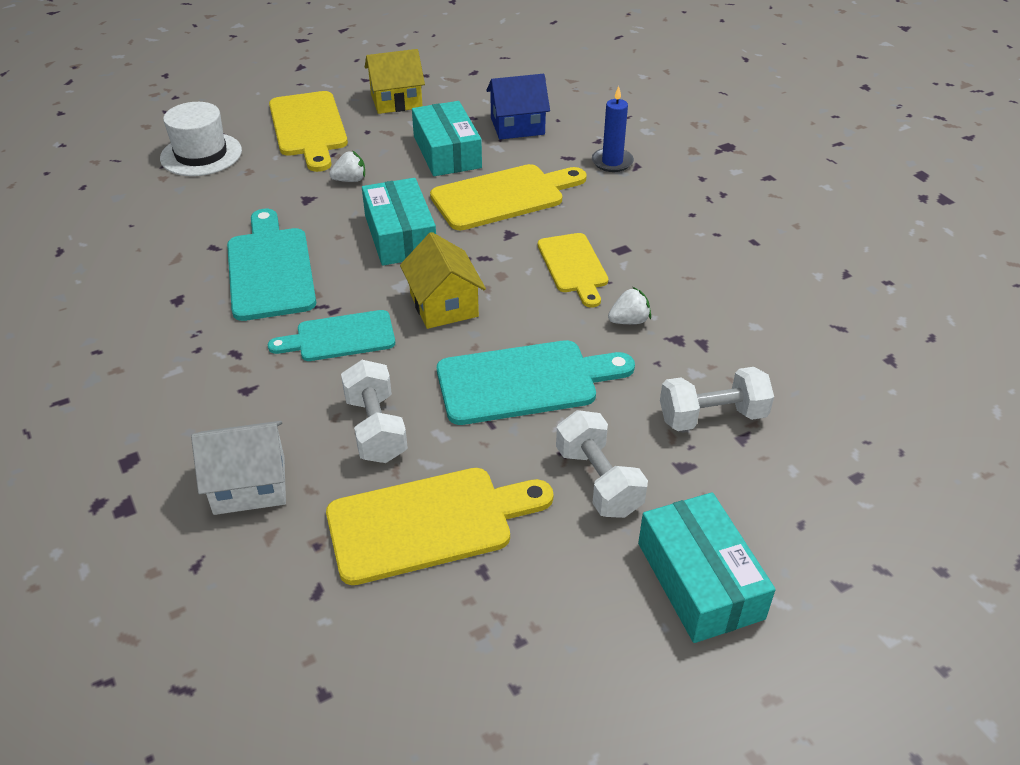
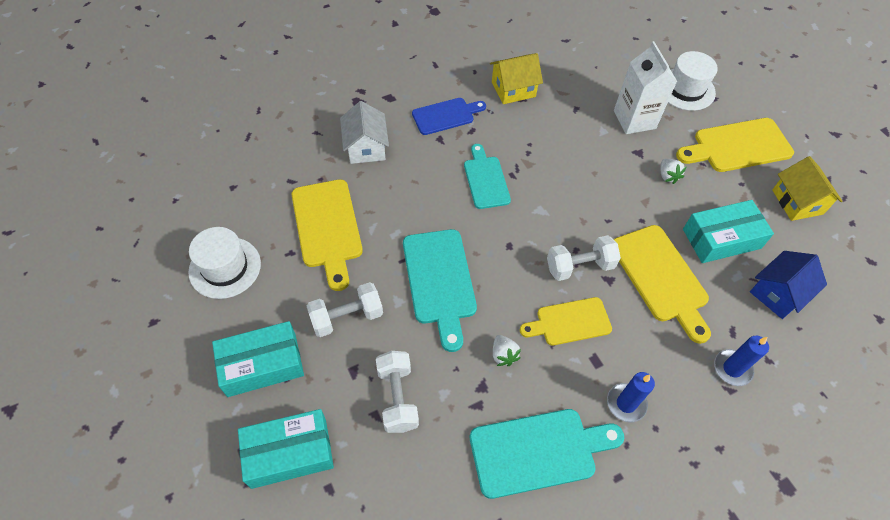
camera: 90 degrees right, 15 degrees up
(194, 384) = (446, 116): none -> blue cutting board
(247, 198) = (634, 119): none -> white carton
(270, 269) = (554, 139): turquoise cutting board -> turquoise cutting board (538, 451)
(376, 429) = (403, 201): white dumbbell -> white dumbbell (579, 266)
(400, 235) = (599, 209): turquoise box -> turquoise box (289, 453)
(444, 305) = (519, 235): yellow house -> yellow house (513, 89)
(517, 126) = (778, 293): blue house -> blue house turned 60 degrees clockwise
(520, 670) = (225, 267): none -> white hat
(669, 231) = (626, 403): none -> blue candle

